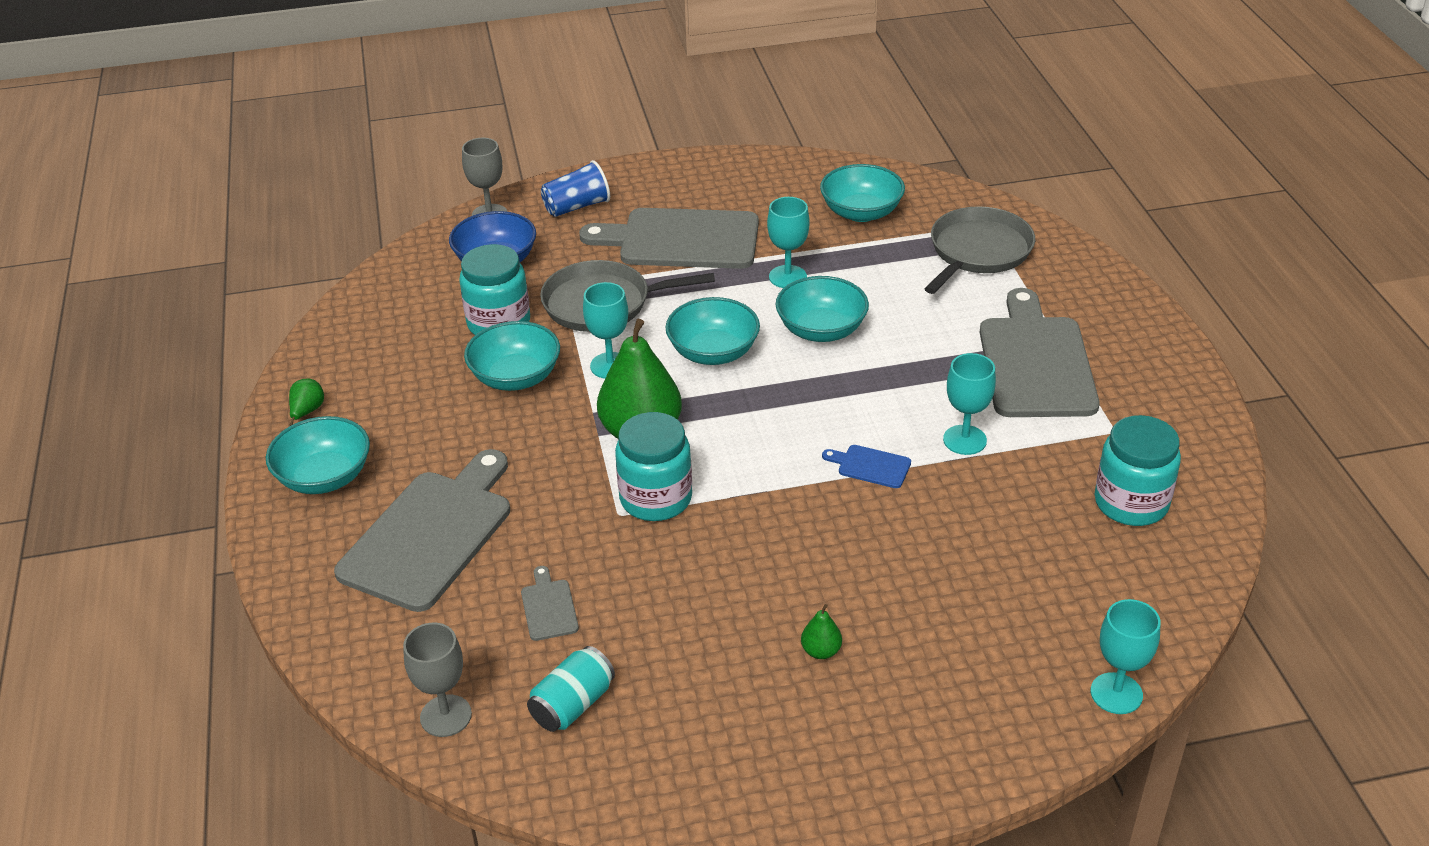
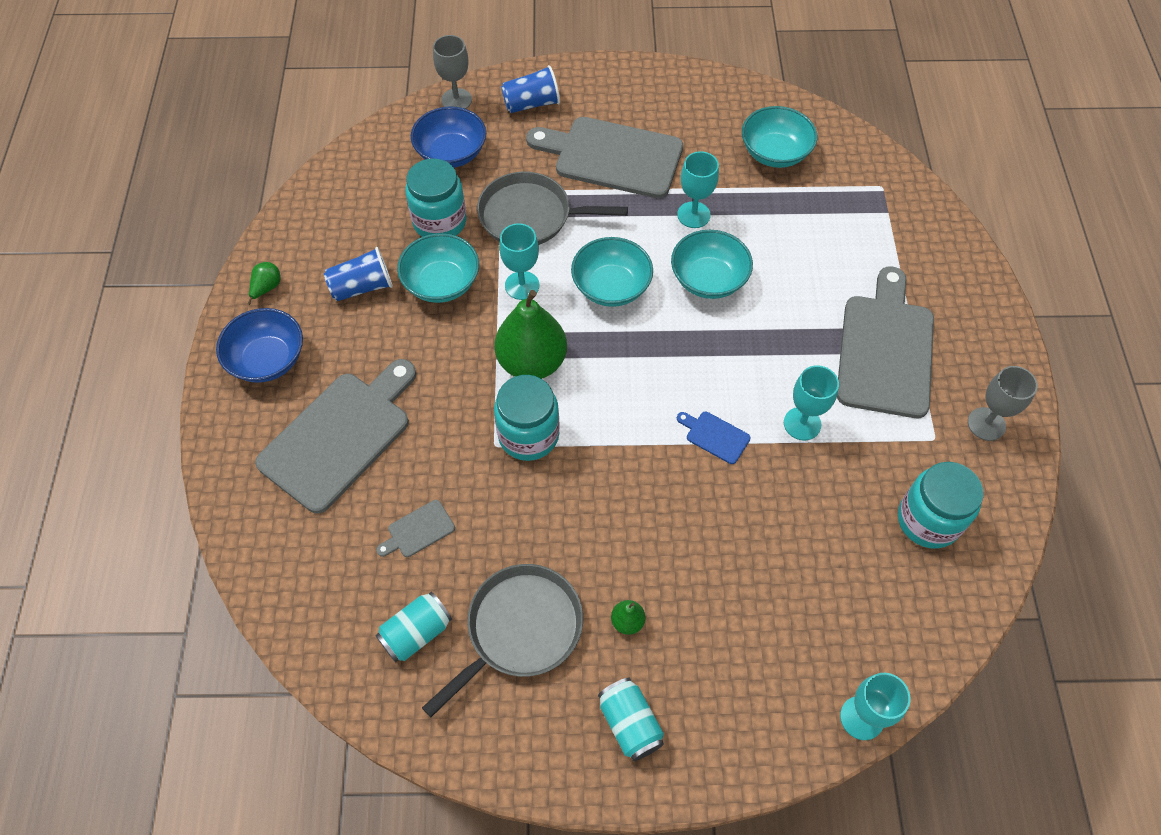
camera: 10 degrees right, 20 degrees up
(324, 477) = (268, 359): turquoise bowl -> blue bowl
(422, 394) = (362, 287): none -> blue cup
(446, 716) = (315, 622): grey goblet -> grey goblet (986, 424)
(549, 607) = (418, 530): grey cutting board -> grey cutting board turned 120 degrees counterclockwise
(852, 746) = (630, 723): none -> turquoise can
(978, 251) = (867, 216): grey pan -> grey pan (520, 629)

